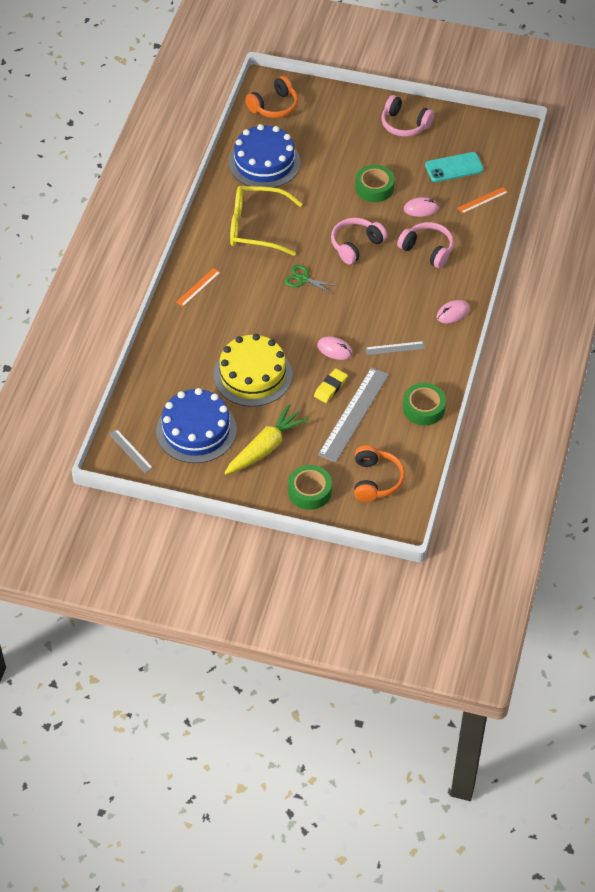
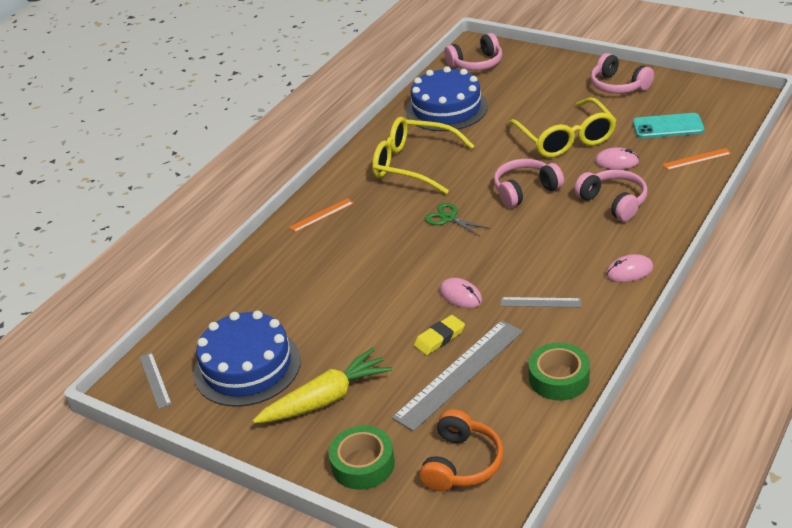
camera: 20 degrees right, 15 degrees down
(252, 375) = (345, 312): yellow cake -> none
(274, 106) = (476, 64): orange headphones -> pink headphones
(374, 188) = (565, 139): green tape -> yellow glasses

